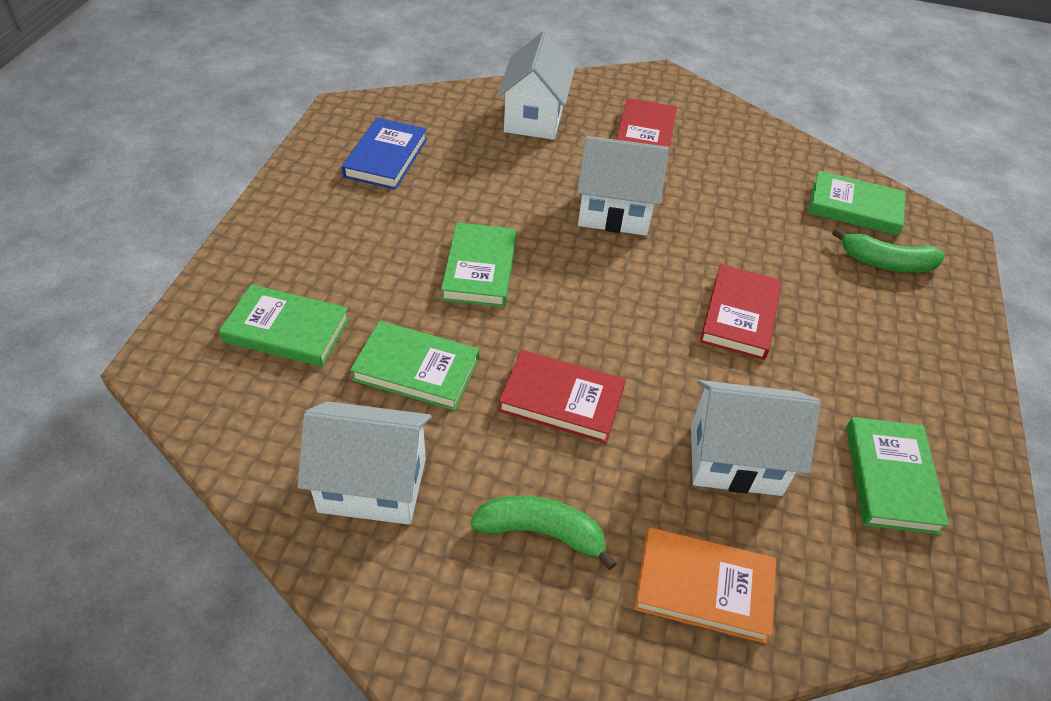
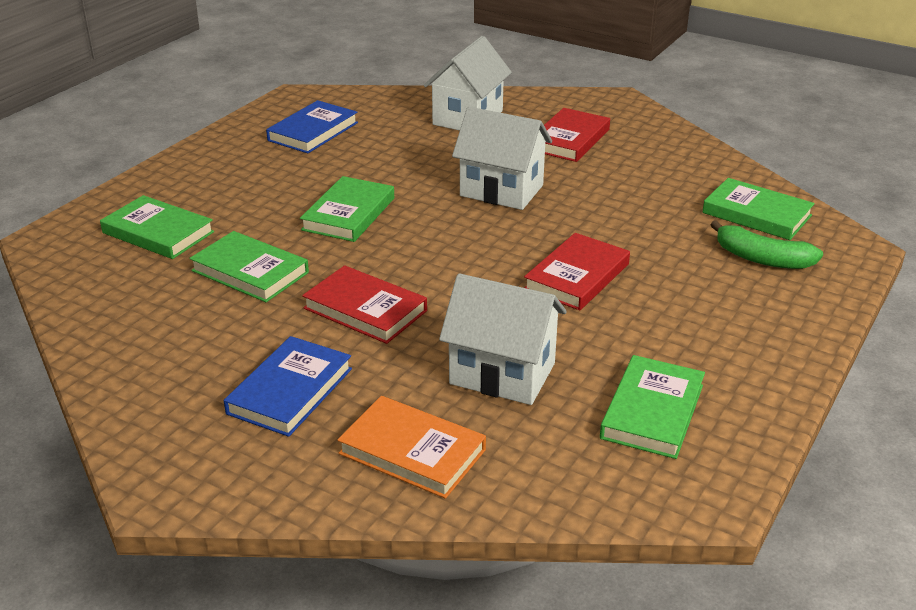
camera: 20 degrees right, 15 degrees down
(372, 485) = (167, 338): white house -> none
(542, 532) = (290, 391): green banana -> blue book

